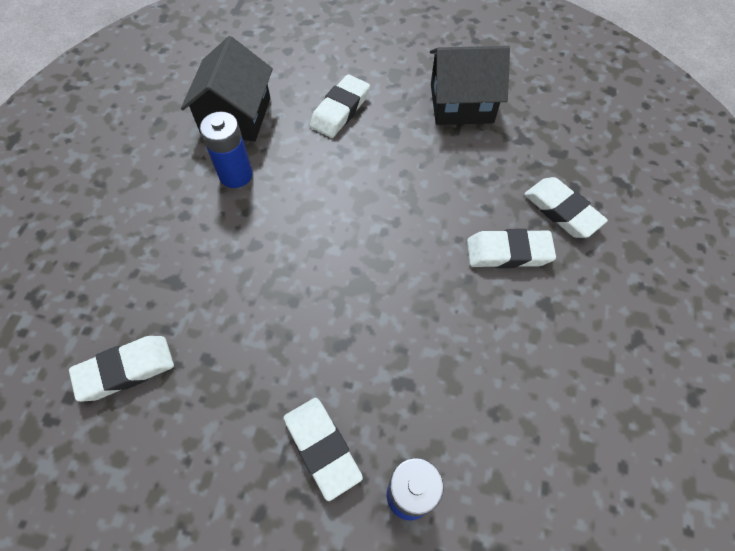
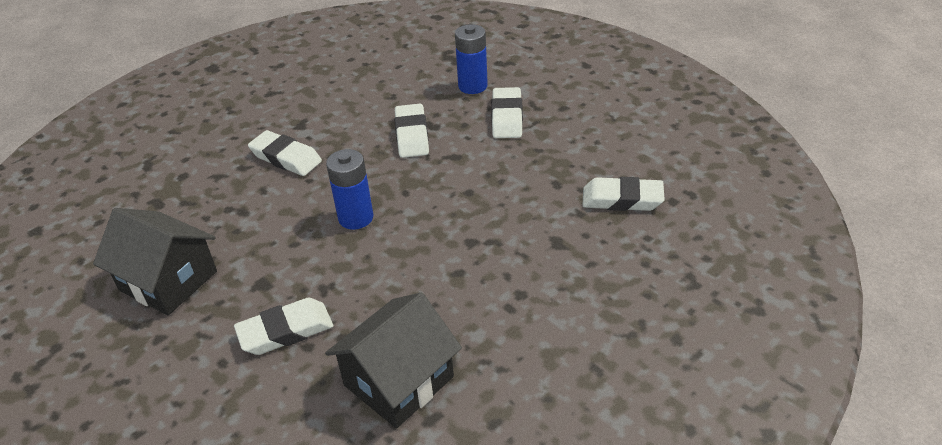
camera: 145 degrees left, 20 degrees down
(236, 175) = (446, 310): blue battery -> blue battery (356, 218)
(562, 211) = (215, 165): white eraser -> white eraser (412, 135)

